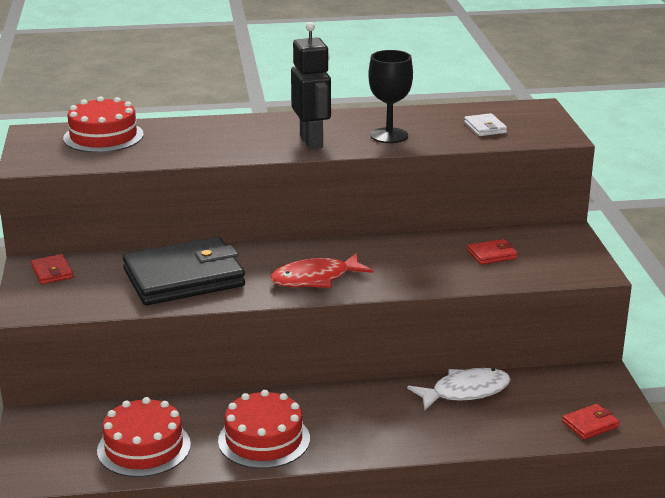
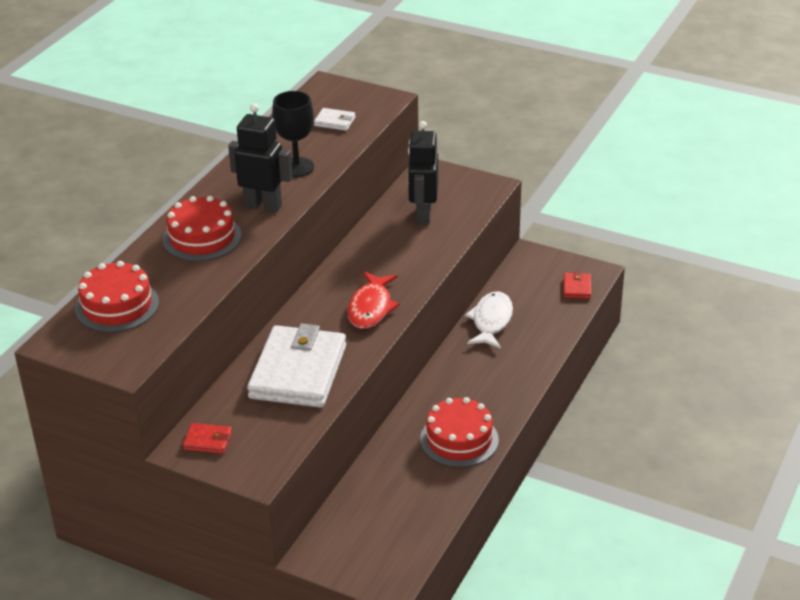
camera: 55 degrees left, 10 degrees up
(144, 447) = (412, 505): red cake -> red cake (202, 237)
(184, 278) = (298, 372): black wallet -> white wallet
(492, 255) = (423, 215): red wallet -> black robot

